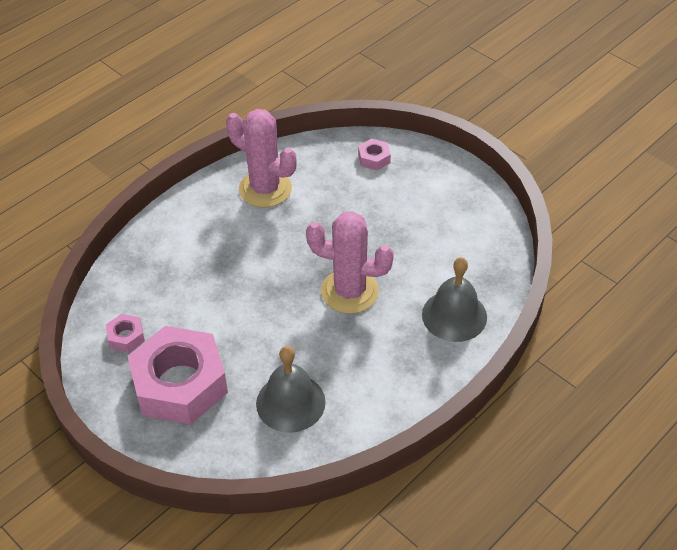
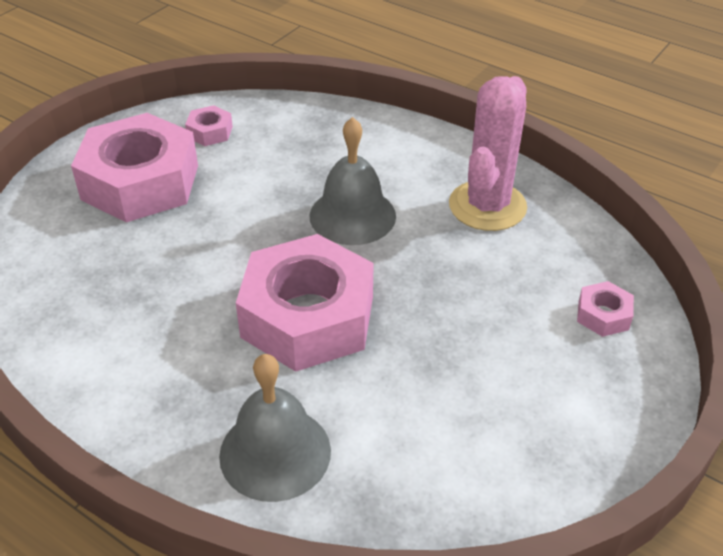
camera: 80 degrees right, 5 degrees down
(290, 402) = (107, 280): grey bell -> grey bell (352, 215)
(349, 291) = (308, 317): pink cactus -> pink nut

